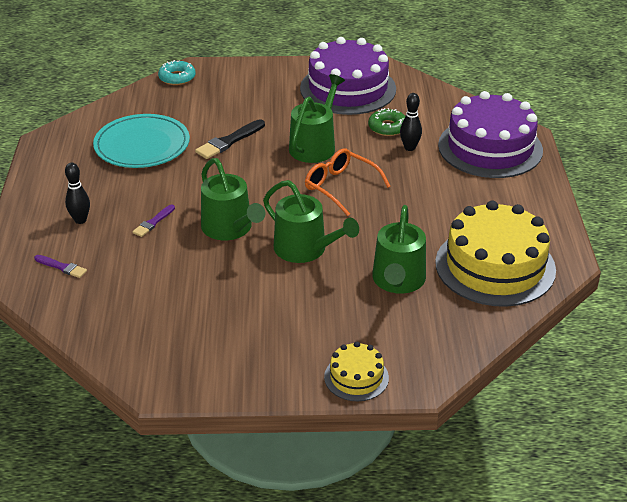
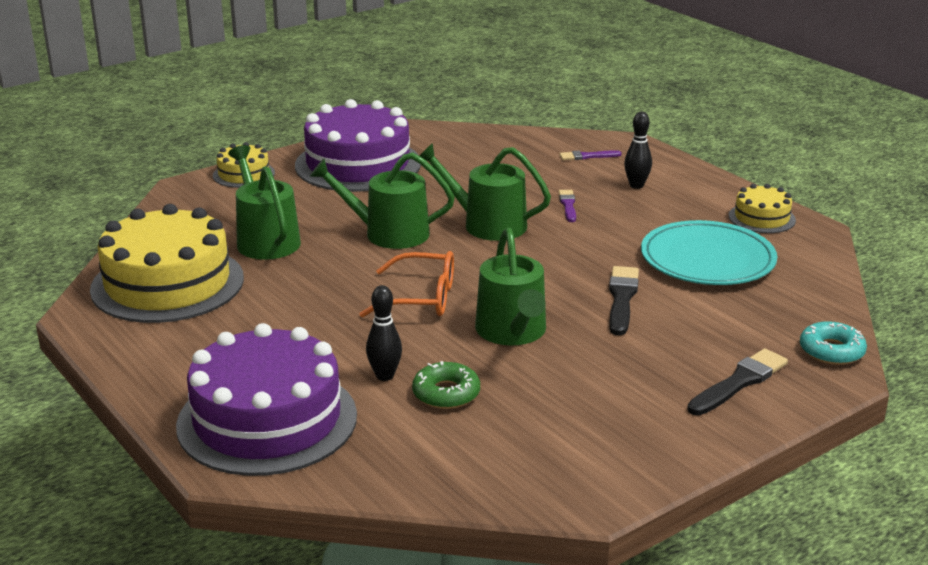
camera: 145 degrees right, 10 degrees down
(57, 159) = (761, 218): none -> yellow cake
(243, 81) = (739, 382): none -> black brush
(348, 89) = (578, 433): purple cake -> purple cake (358, 164)

